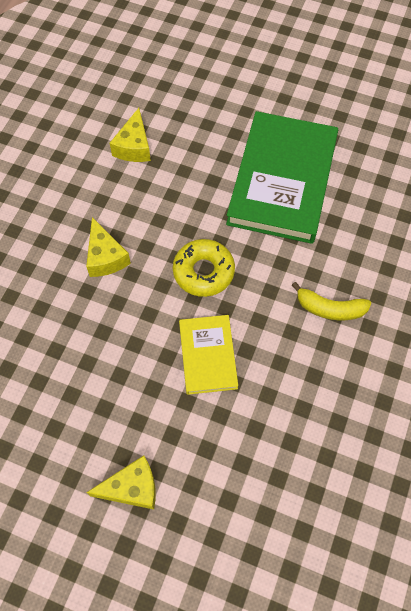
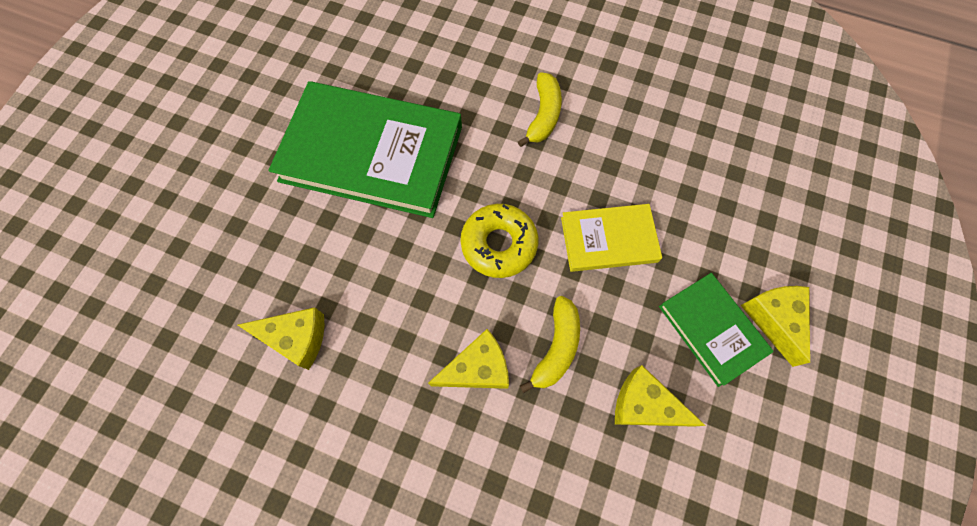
camera: 90 degrees left, 5 degrees up
(69, 371) = (644, 405): none -> yellow cheese
(117, 311) = (556, 347): none -> yellow banana
(126, 432) = (711, 329): none -> green book

